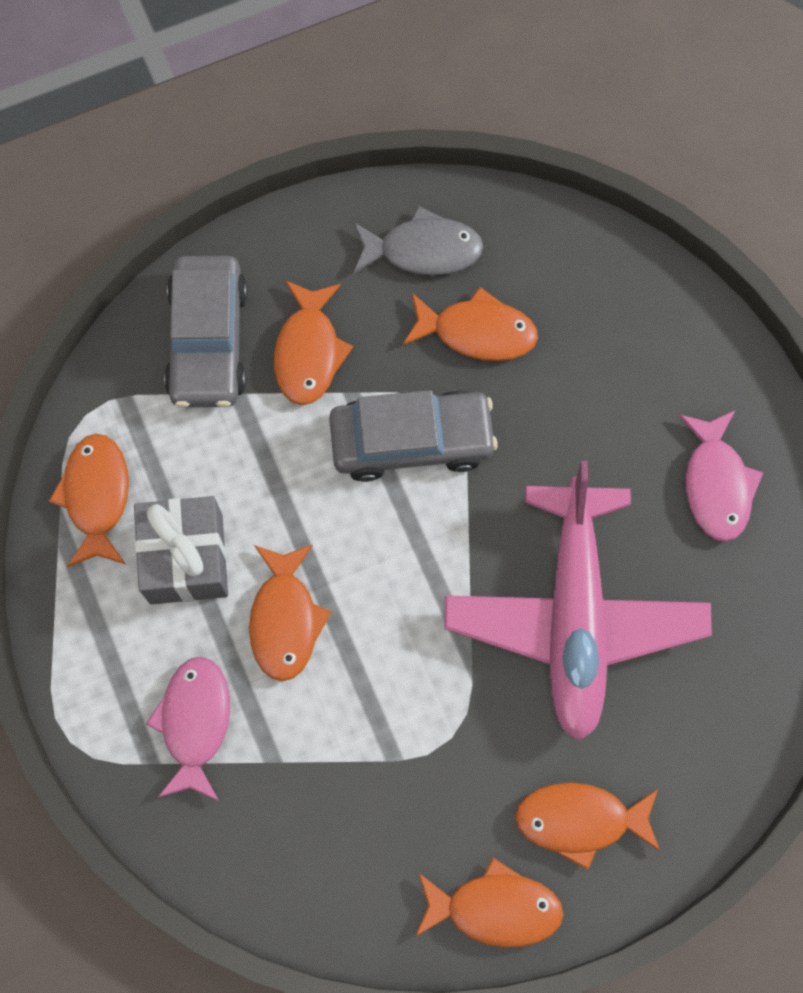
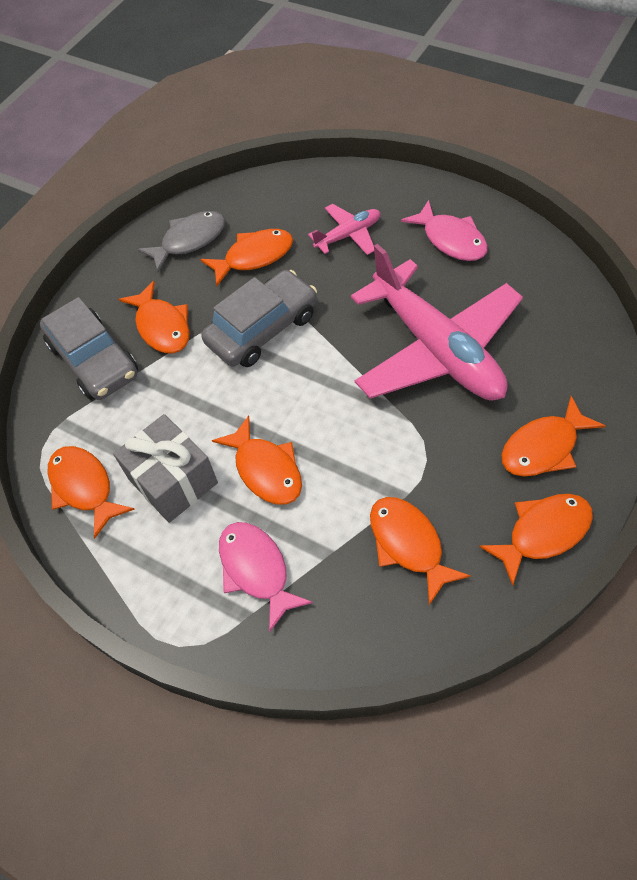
camera: 30 degrees left, 15 degrees down
(357, 813) = (409, 544): none -> orange fish
(605, 385) = (348, 235): none -> pink plane

